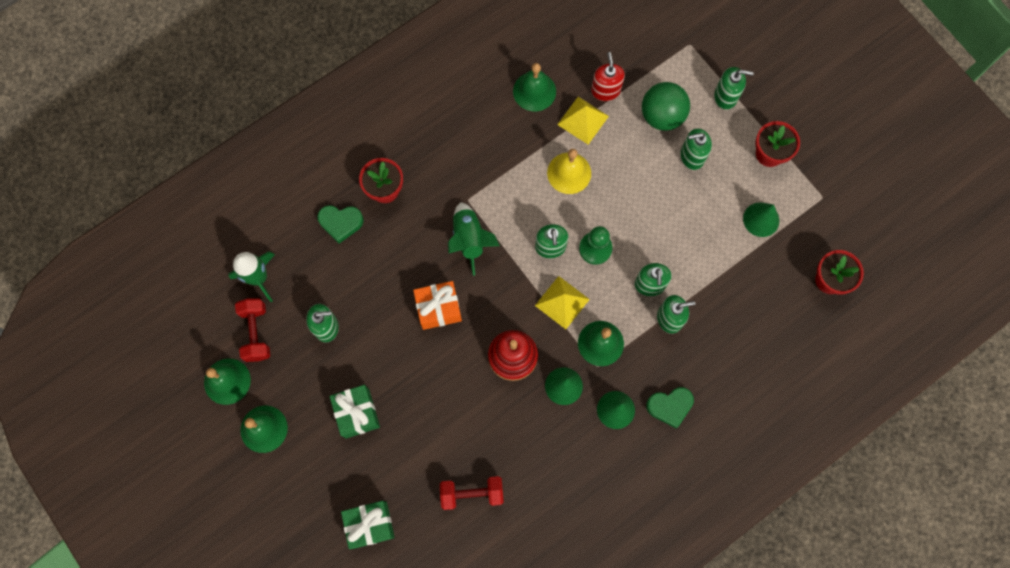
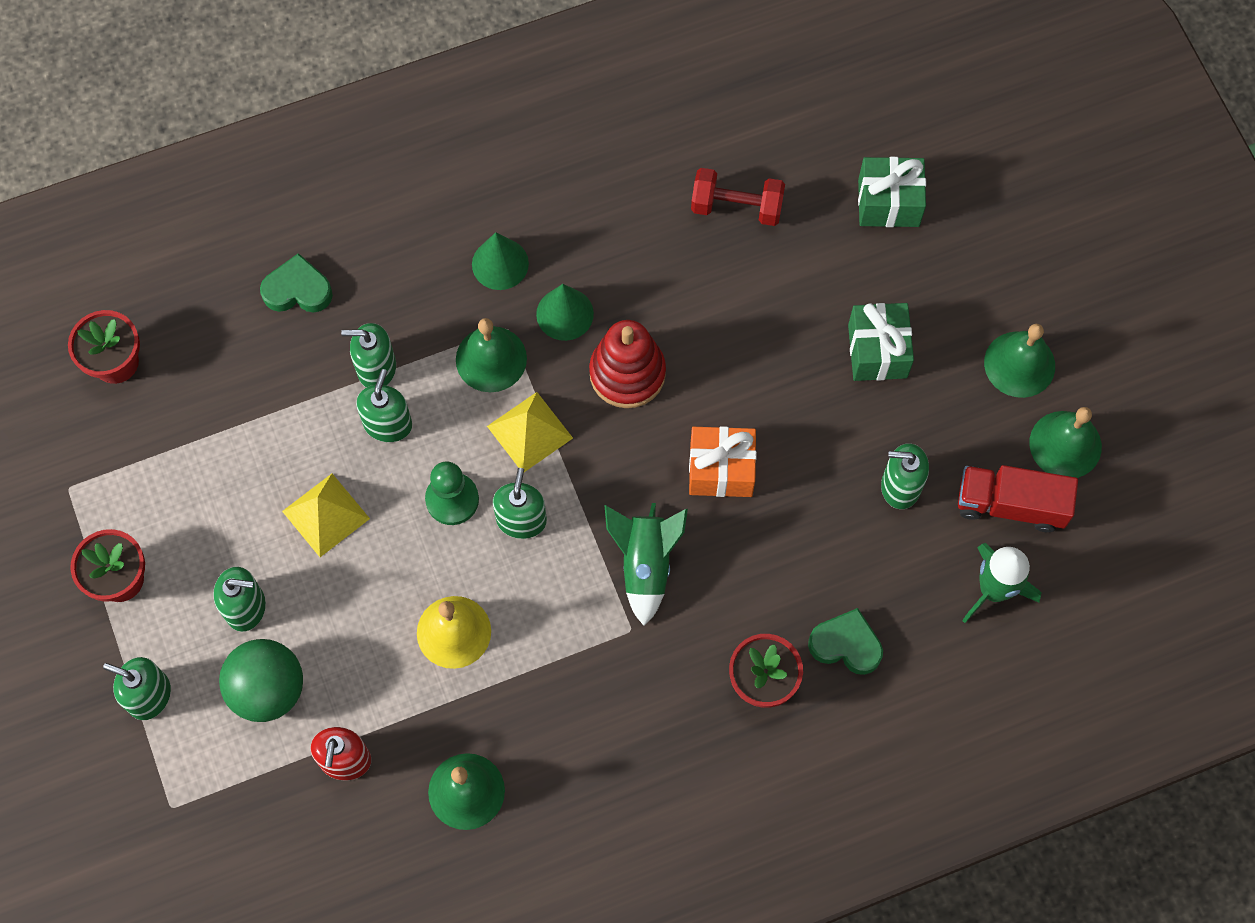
camera: 165 degrees left, 5 degrees down
(256, 333) = (1010, 505): red dumbbell -> red truck
(583, 120) = (401, 716): yellow pyramid -> yellow pyramid (326, 514)
(670, 406) = (421, 249): green heart -> green heart (298, 290)
(761, 219) = (178, 478): green cone -> none

